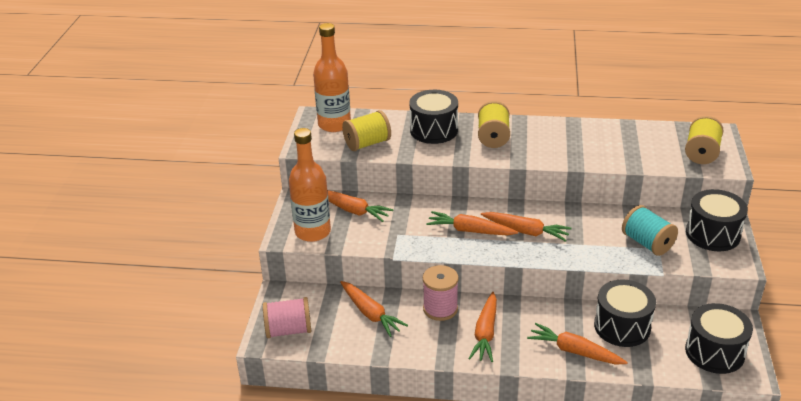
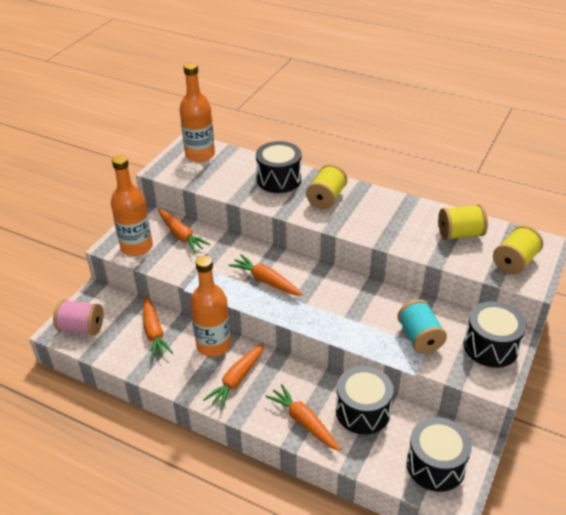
camera: 20 degrees right, 5 degrees up
(367, 143) = (214, 179): yellow spool -> yellow spool (460, 234)
(440, 309) = (213, 345): pink spool -> orange bottle
(526, 231) = (314, 295): orange carrot -> none

